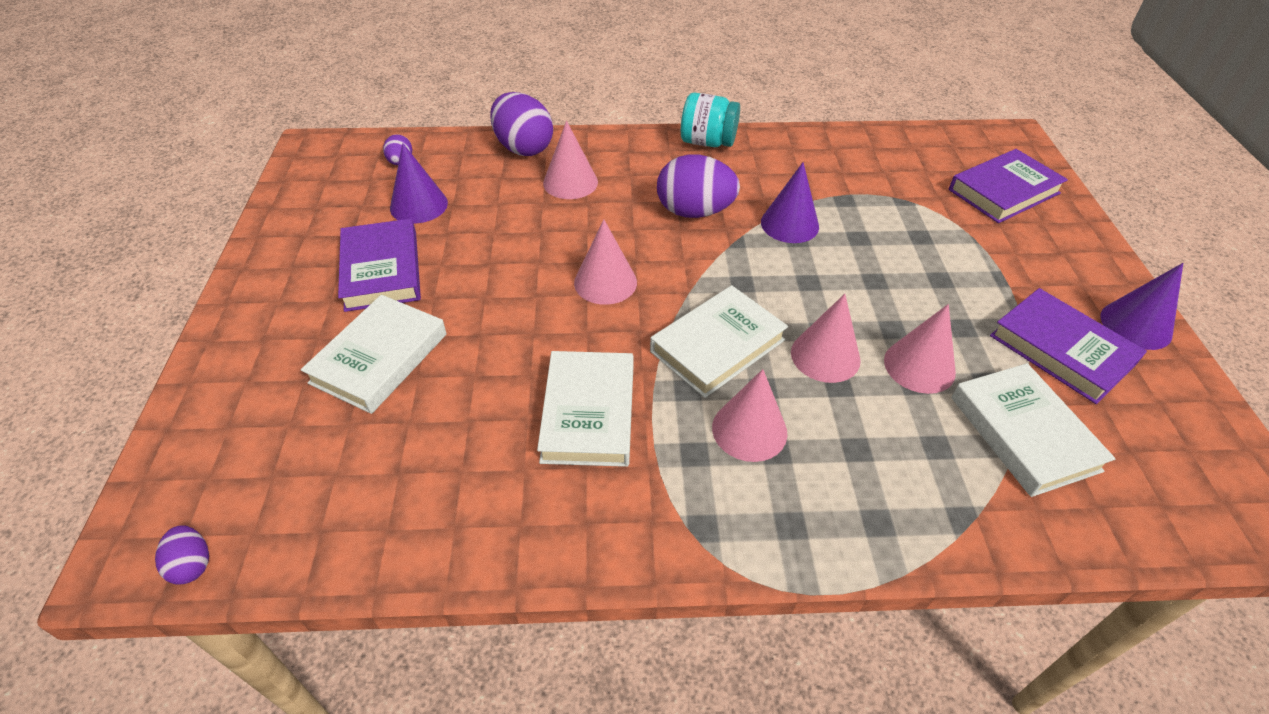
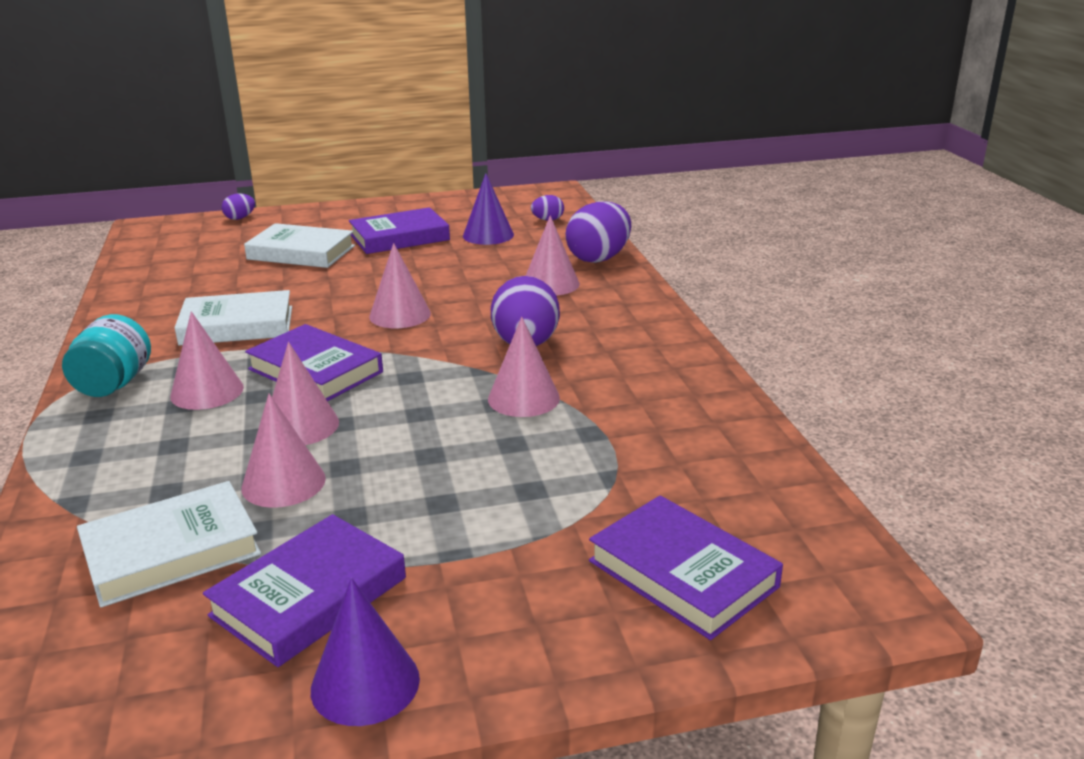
camera: 80 degrees right, 20 degrees down
(192, 565) = (137, 240): purple egg -> purple egg (240, 218)
(707, 142) = (670, 341): turquoise jar -> turquoise jar (114, 384)
(717, 345) = (316, 370): white book -> purple book
(789, 224) = (523, 398): purple cone -> pink cone

